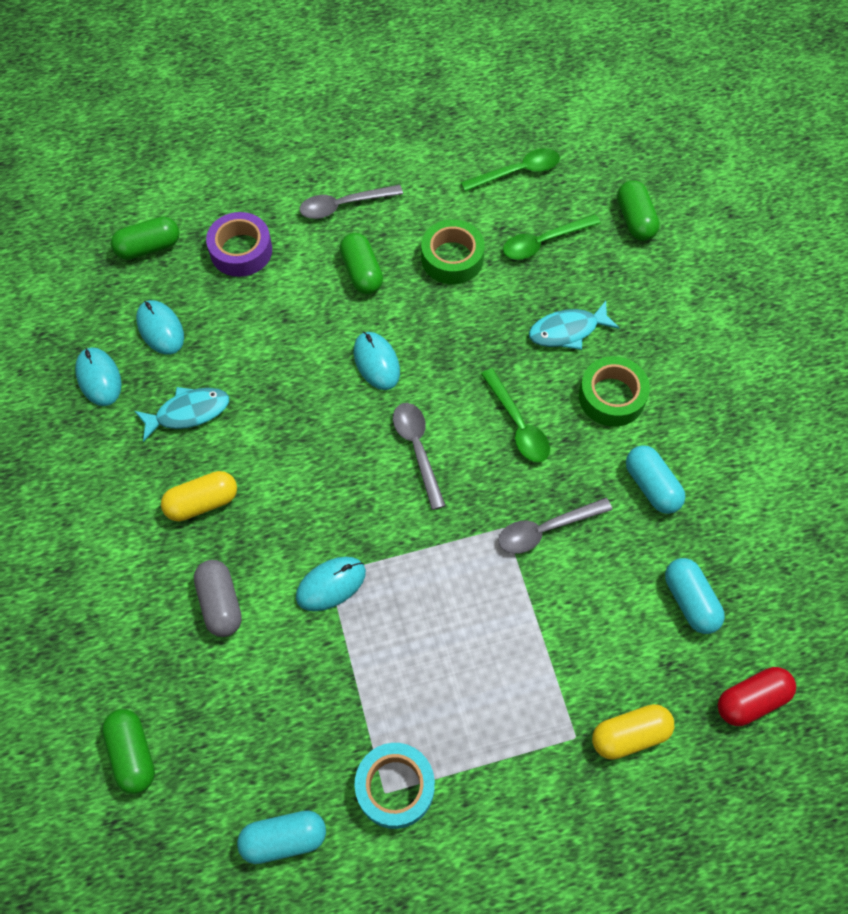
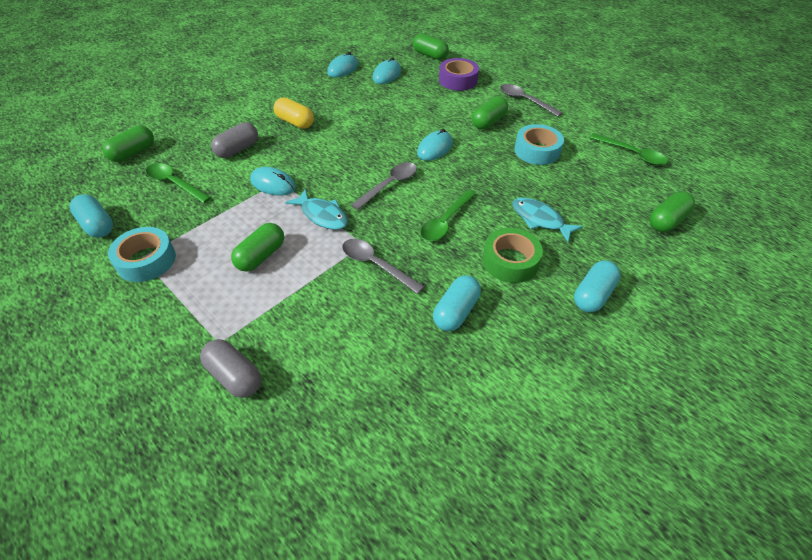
camera: 60 degrees right, 15 degrees down
(188, 412) = (345, 99): turquoise fish -> turquoise fish (322, 215)
(452, 258) = (537, 151): green tape -> turquoise tape
(463, 647) = (261, 256): none -> green capsule
(543, 242) = (594, 184): green spoon -> green spoon (175, 183)
(629, 735) = (234, 376): yellow capsule -> grey capsule
(690, 601) = (373, 374): turquoise capsule -> turquoise capsule (593, 295)
(751, 700) = (305, 456): red capsule -> none

